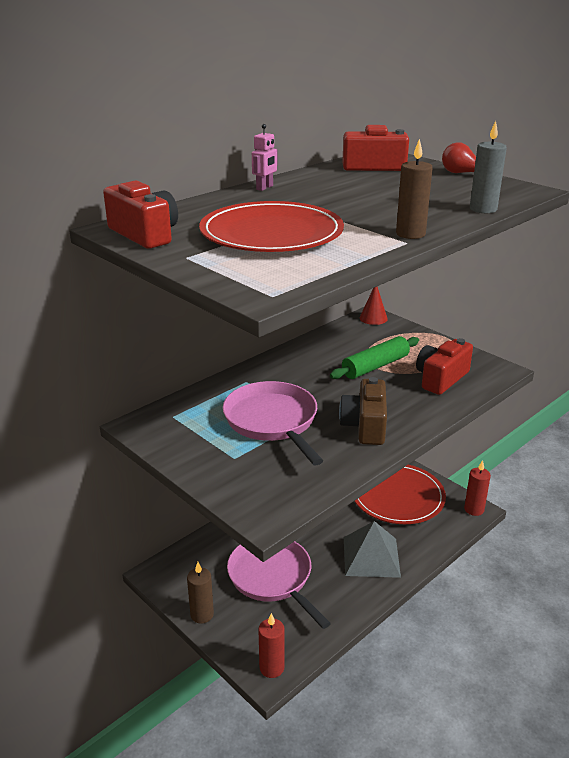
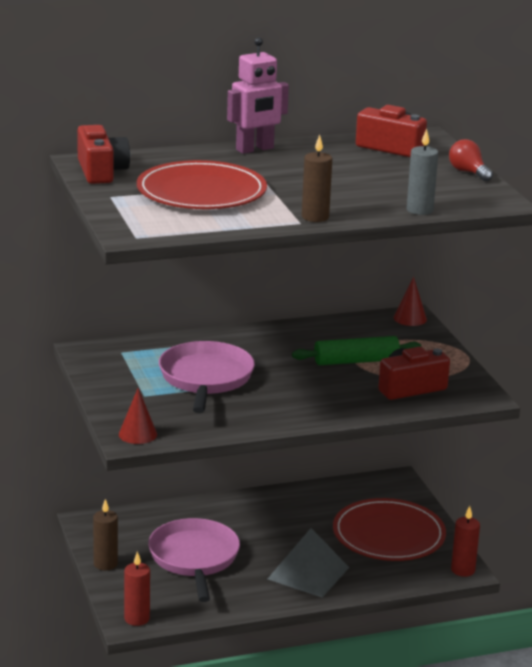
camera: 25 degrees right, 5 degrees down
(265, 188) = (255, 149): pink robot -> pink robot, size x1.85
(267, 507) = (137, 434): none -> red cone
(365, 426) = (286, 404): brown camera -> none

